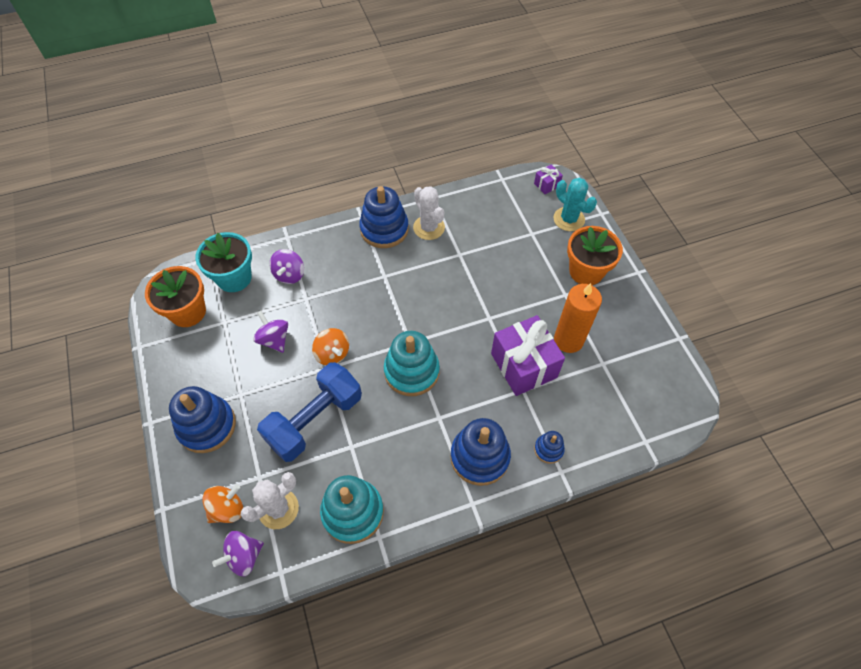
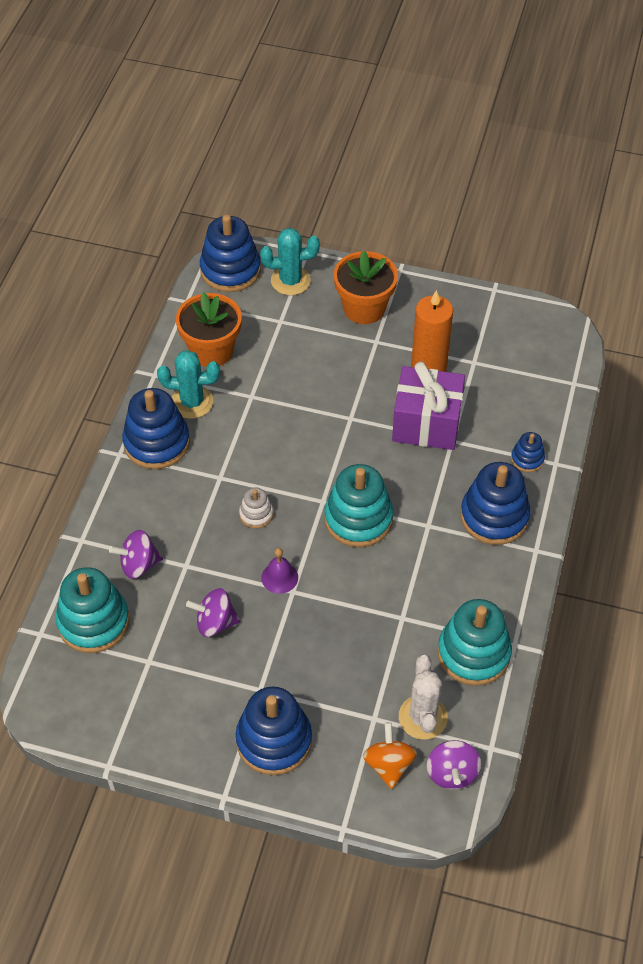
camera: 55 degrees left, 5 degrees down
(188, 312) = (102, 692): orange flower pot -> orange flower pot (211, 350)
(234, 278) = (93, 622): turquoise flower pot -> turquoise stacking toy
(289, 275) = (139, 564): purple spinning top -> purple spinning top turned 120 degrees clockwise
(315, 420) = (346, 634): blue dumbbell -> none
(332, 354) = (279, 577): orange spinning top -> purple bell
(371, 312) = (256, 514): none -> white stacking toy
(429, 227) = (192, 402): white cactus -> turquoise cactus
(546, 185) = (230, 270): purple gift -> blue stacking toy

